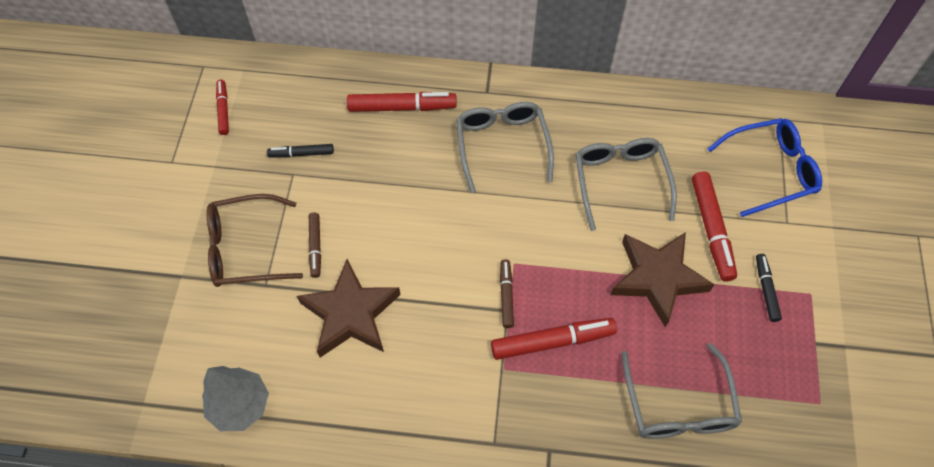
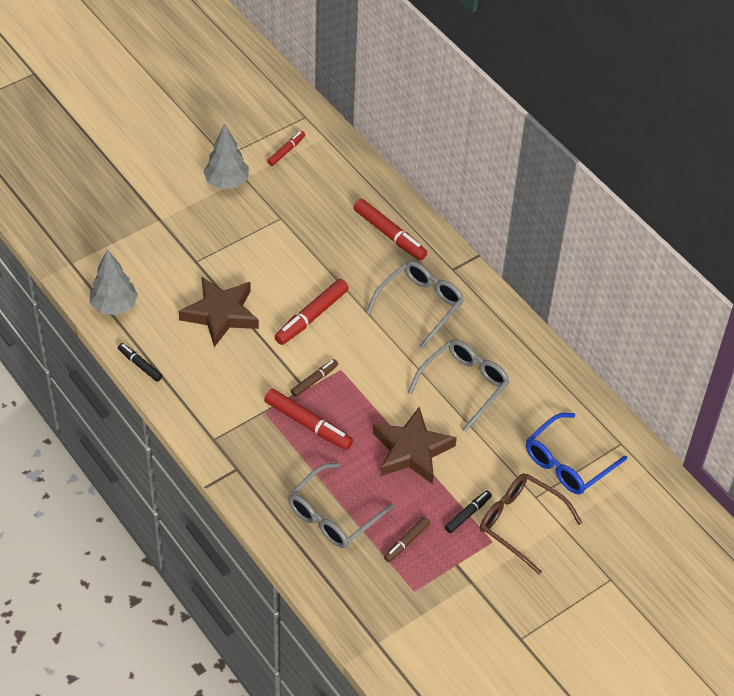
camera: 45 degrees right, 10 degrees down
(203, 184) = (226, 182): none -> grey tree
(245, 248) = (208, 234): brown glasses -> brown glasses (521, 523)
(301, 154) = (299, 211): black marker -> black marker (140, 365)
(315, 247) = (245, 266): brown marker -> brown marker (406, 542)
(711, 230) = (481, 457): red marker -> red marker (311, 317)
(770, 171) = (568, 463): blue glasses -> blue glasses turned 105 degrees clockwise

